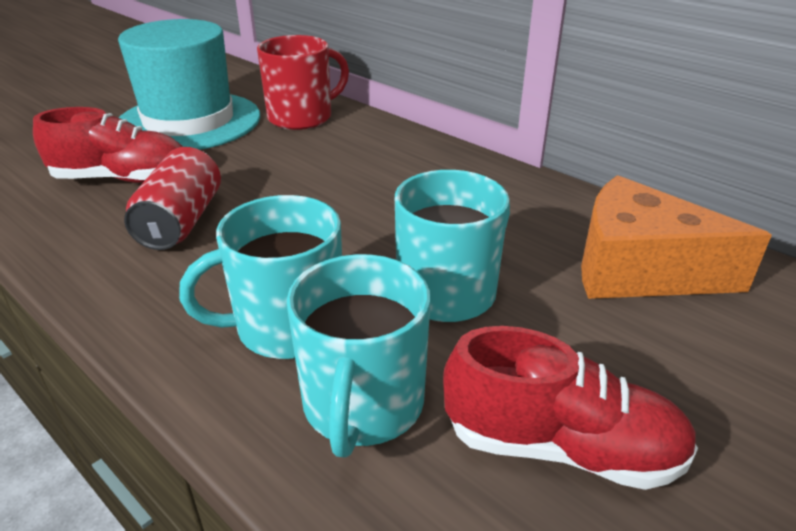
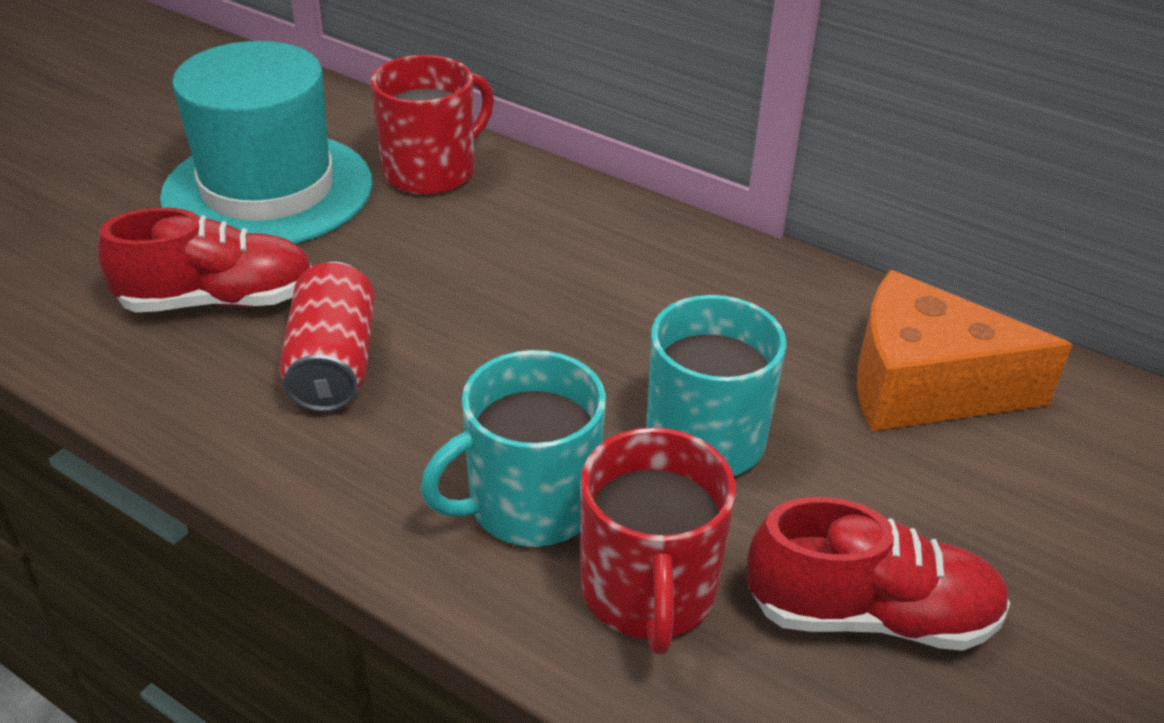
camera: 10 degrees left, 5 degrees up
(362, 405) = (648, 591): turquoise mug -> red mug

